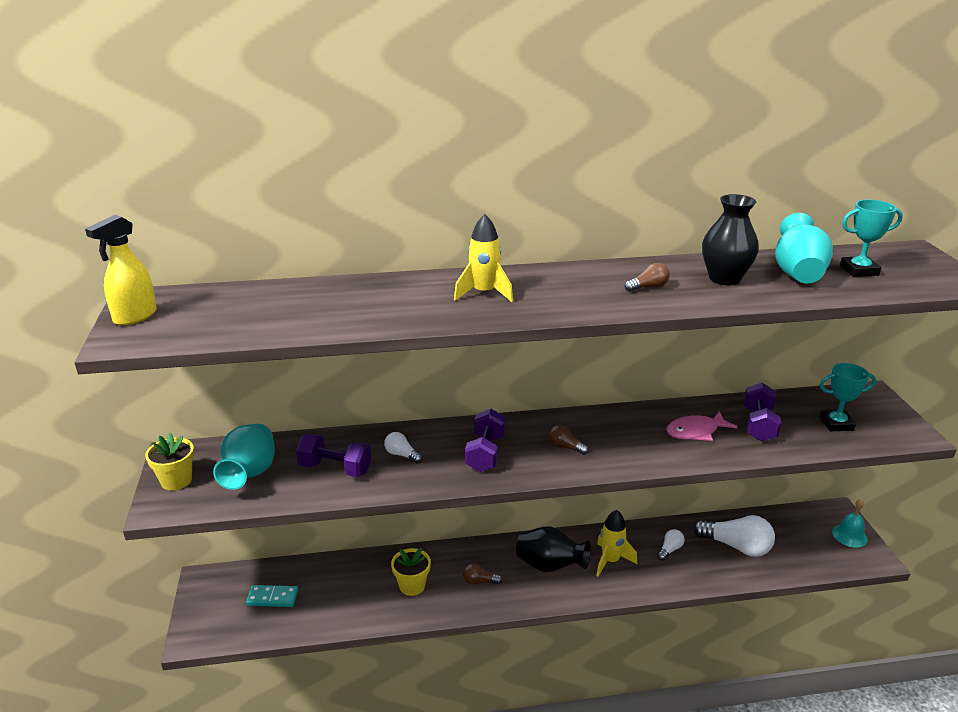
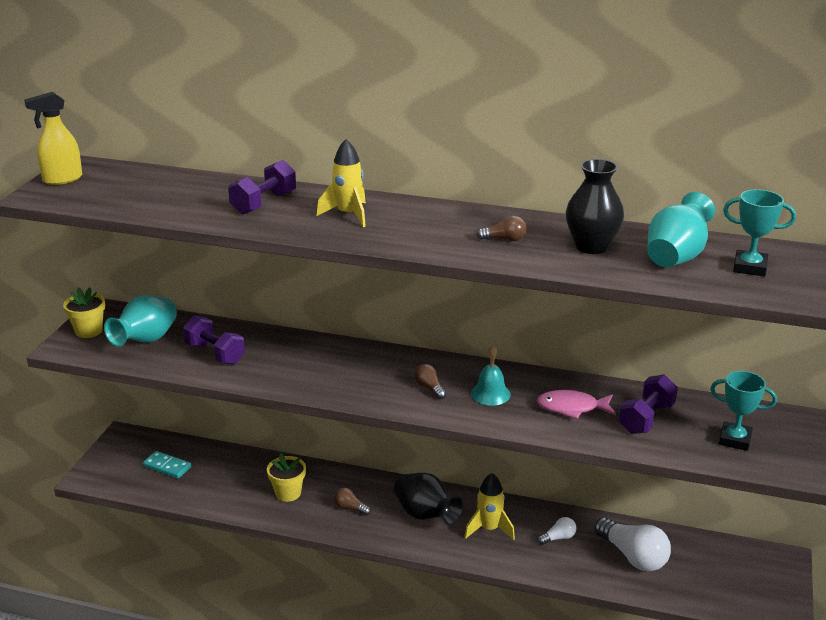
camera: 25 degrees right, 0 degrees up
(402, 455) = (279, 357): white light bulb -> none
(485, 453) = (351, 374): purple dumbbell -> purple dumbbell (264, 203)
(849, 535) = (775, 585): turquoise bell -> turquoise bell (490, 394)

